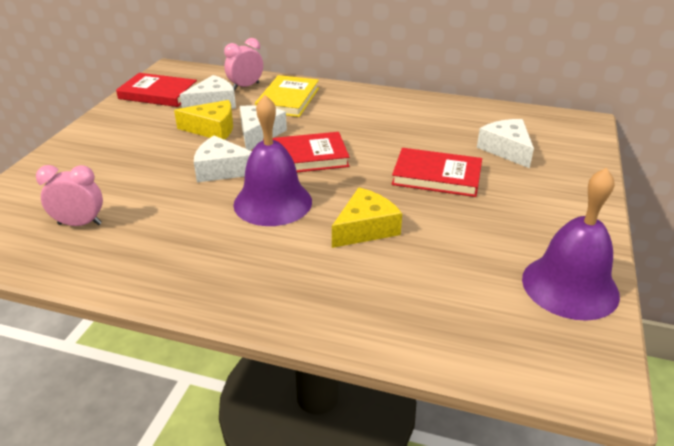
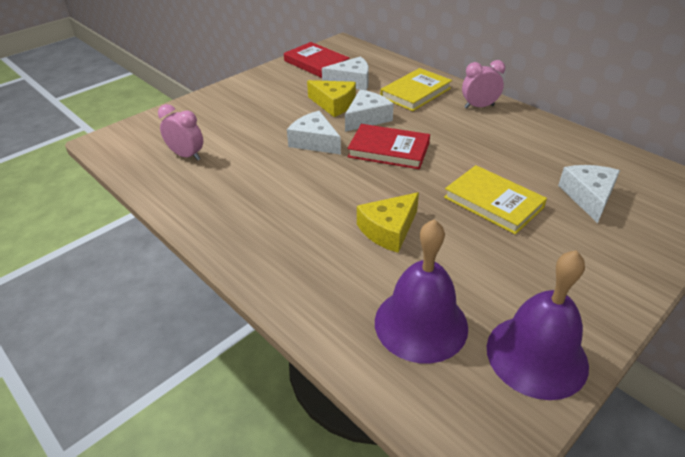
camera: 30 degrees right, 5 degrees up
(245, 86) = (389, 72): pink clock -> pink clock (479, 106)
(273, 202) = (331, 182): purple bell -> purple bell (421, 324)
(365, 228) = (388, 230): yellow cheese -> yellow cheese turned 150 degrees clockwise
(436, 176) = (493, 202): red book -> yellow book

